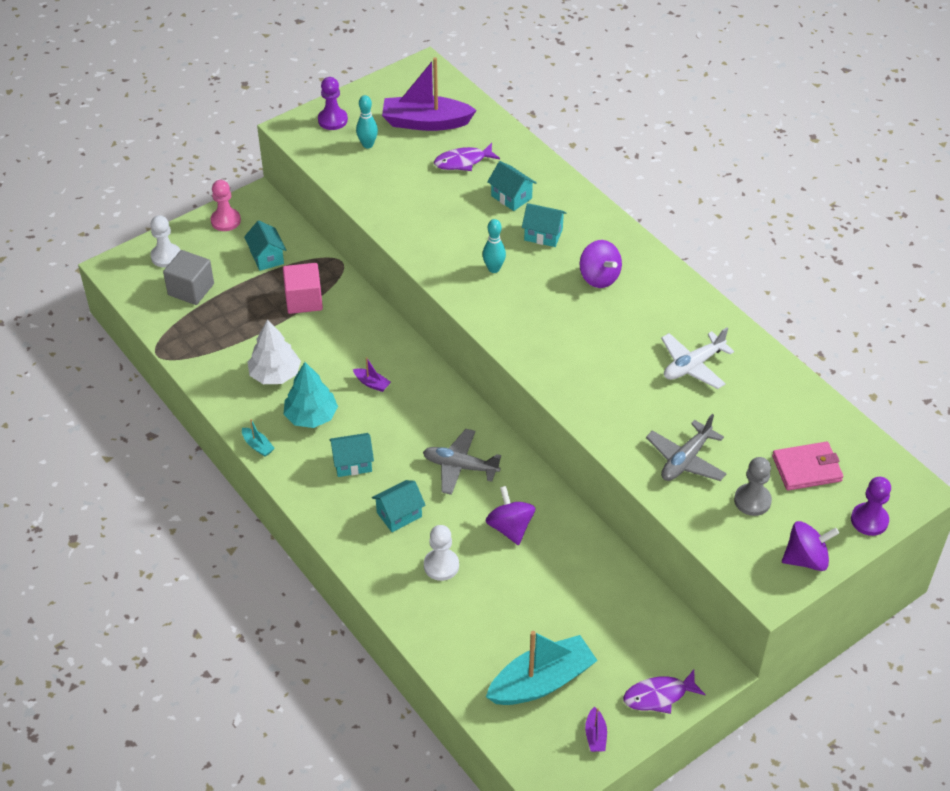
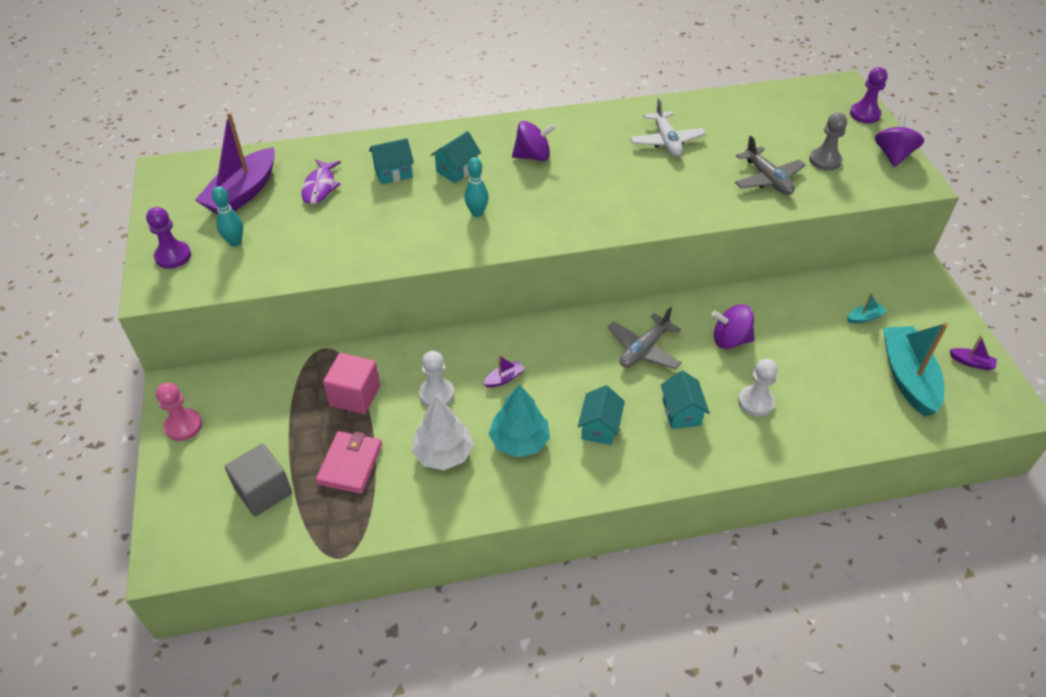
camera: 65 degrees left, 0 degrees up
(166, 256) = (192, 500): white pawn -> white pawn (436, 394)
(258, 446) = (535, 500): turquoise boat -> turquoise boat (864, 317)
(267, 257) = (269, 407): turquoise house -> none
(658, 696) = (939, 311): purple fish -> none
(806, 468) = (802, 124): pink wallet -> pink wallet (350, 464)

